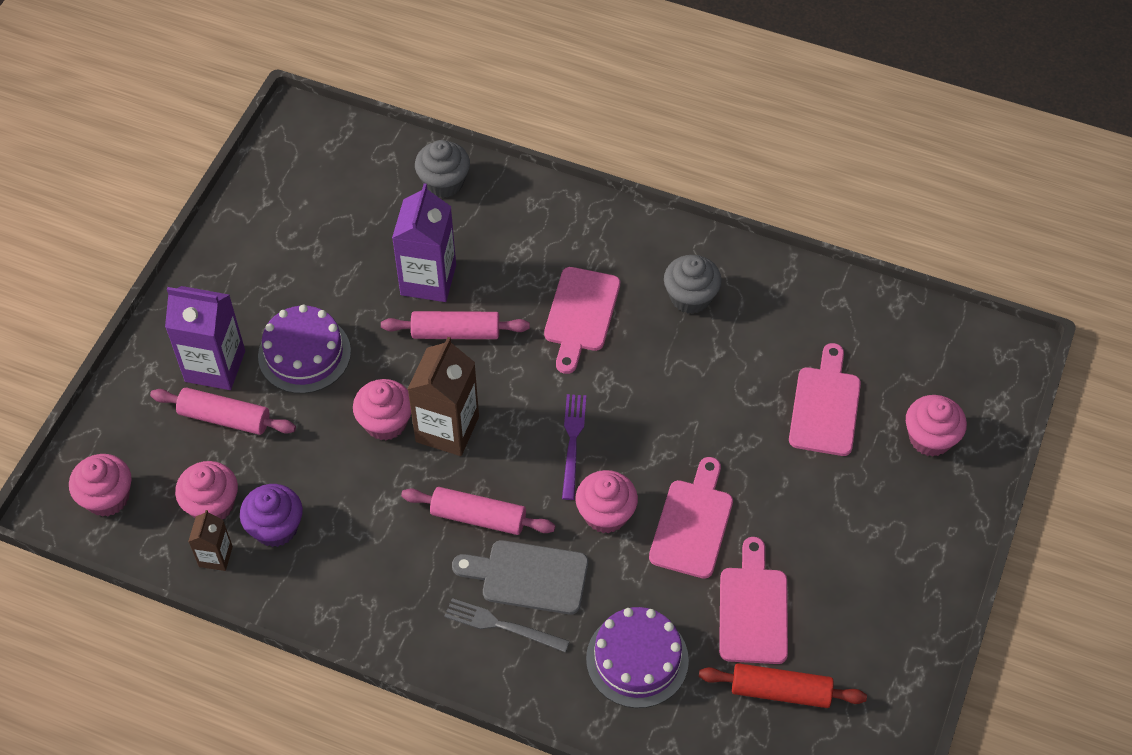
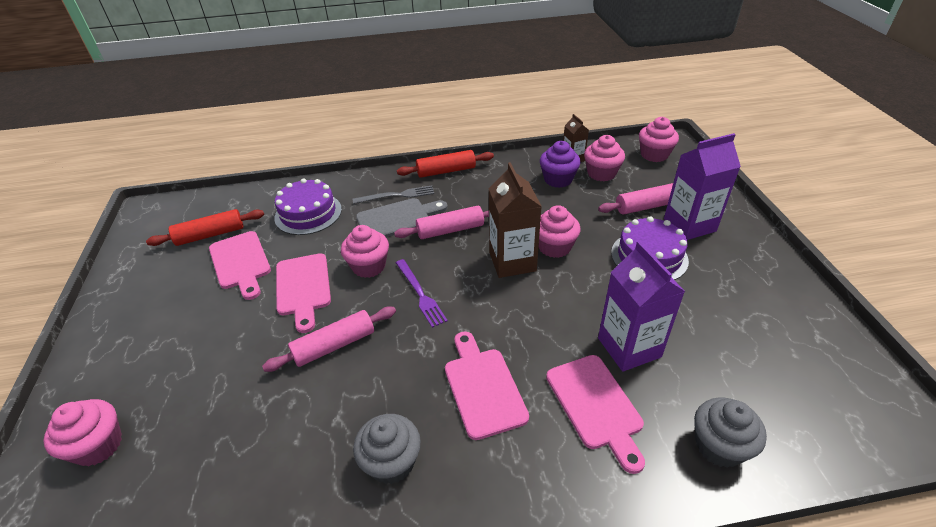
camera: 150 degrees right, 15 degrees down
(402, 639) = (446, 171): none -> red rolling pin
(456, 332) = (567, 320): pink rolling pin -> pink rolling pin (334, 345)
(825, 406) = (214, 423): pink cutting board -> pink cutting board (596, 406)

